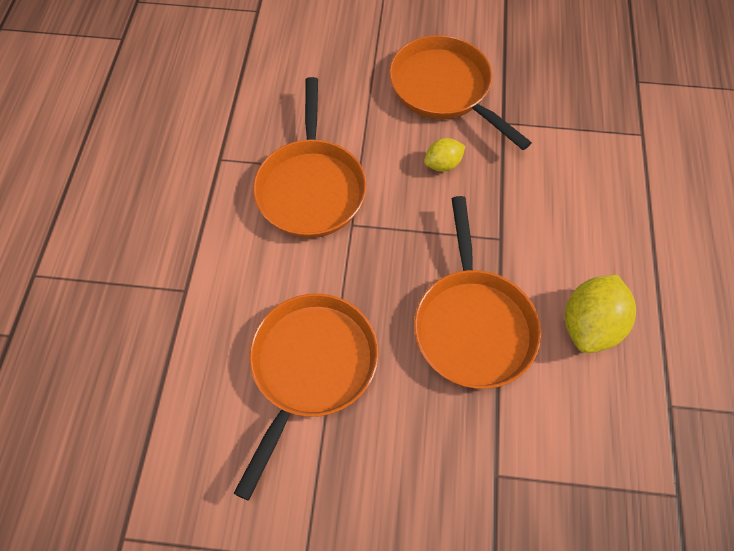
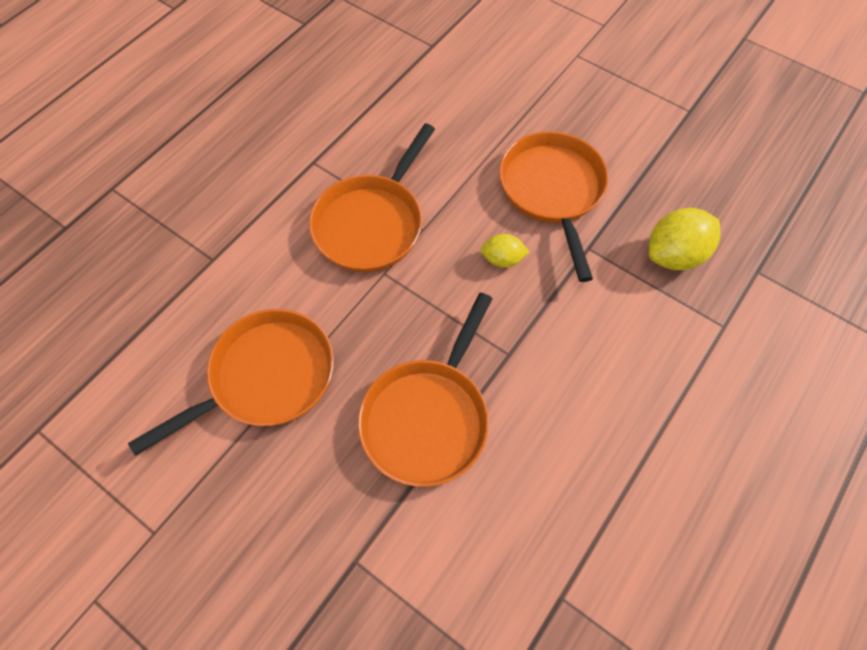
camera: 30 degrees right, 0 degrees up
(589, 325) = (536, 478): yellow lemon -> yellow lemon (674, 255)

